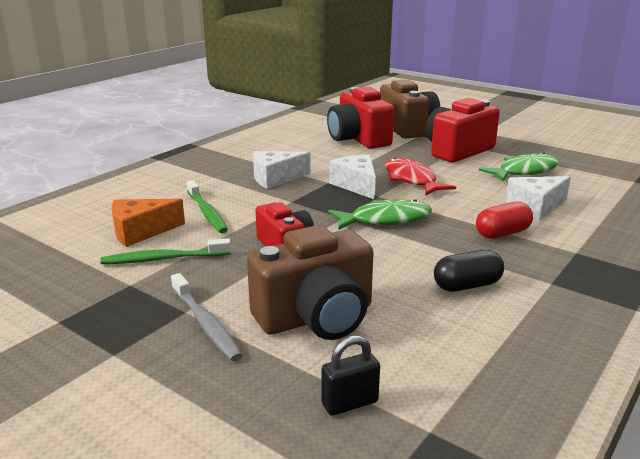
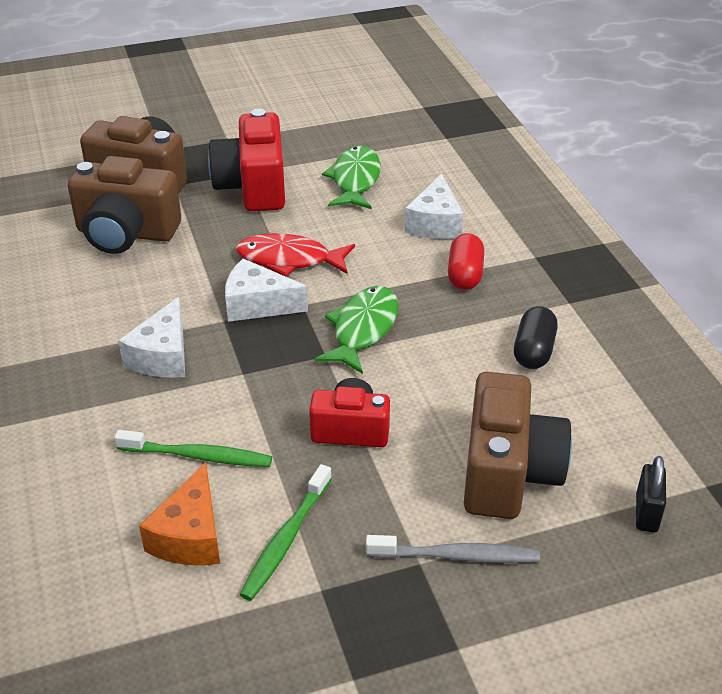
camera: 55 degrees left, 15 degrees up
(358, 139) = (126, 233): red camera -> brown camera

